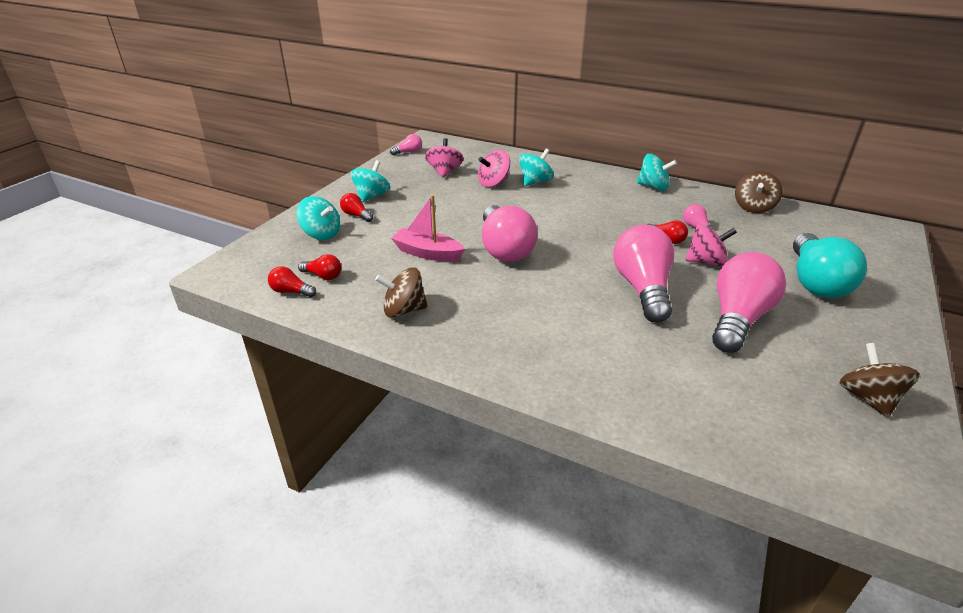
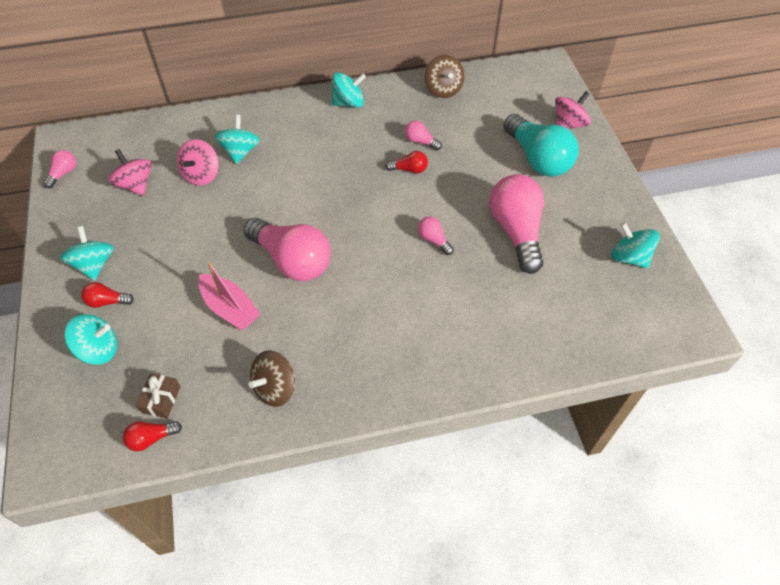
camera: 40 degrees left, 20 degrees up
(323, 276) = (161, 399): red light bulb -> brown gift
(427, 253) = (230, 308): pink boat -> pink boat turned 120 degrees counterclockwise
(642, 289) = (434, 240): pink light bulb -> pink light bulb, size x0.44
(706, 262) = (455, 180): pink spinning top -> pink spinning top (568, 124)
(868, 398) = (629, 257): brown spinning top -> turquoise spinning top

